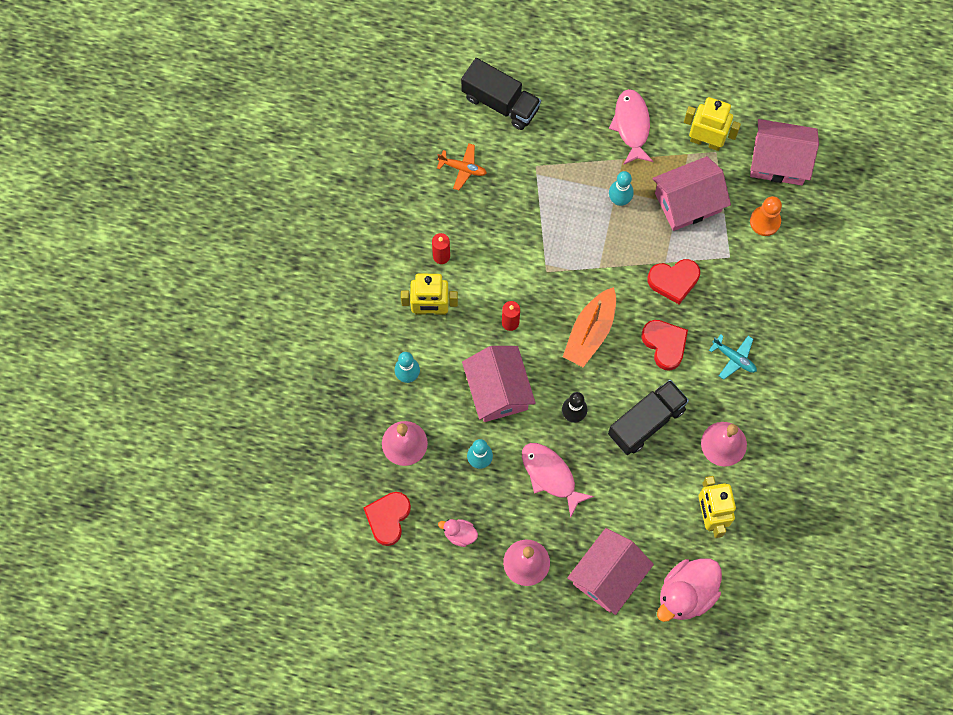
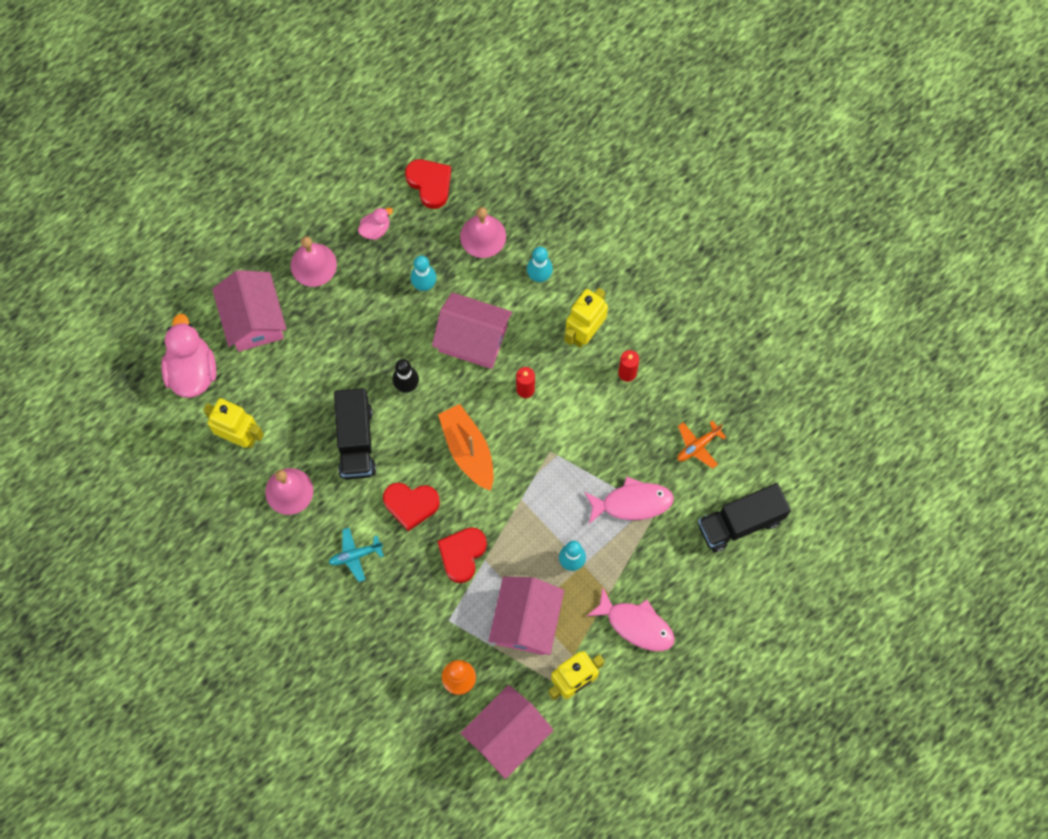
camera: 125 degrees right, 0 degrees up
(550, 475) = (369, 332): pink fish -> pink fish (632, 503)

